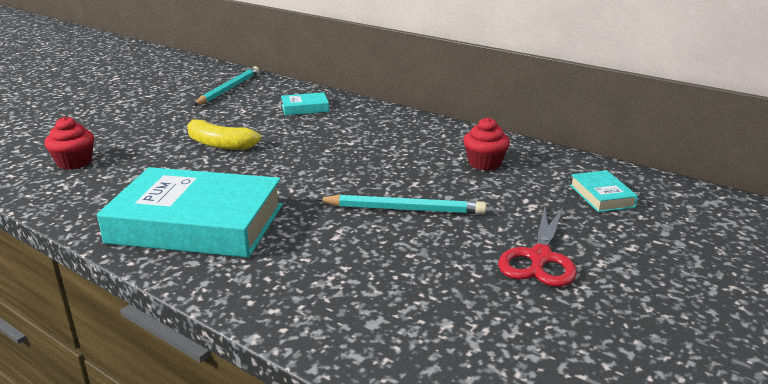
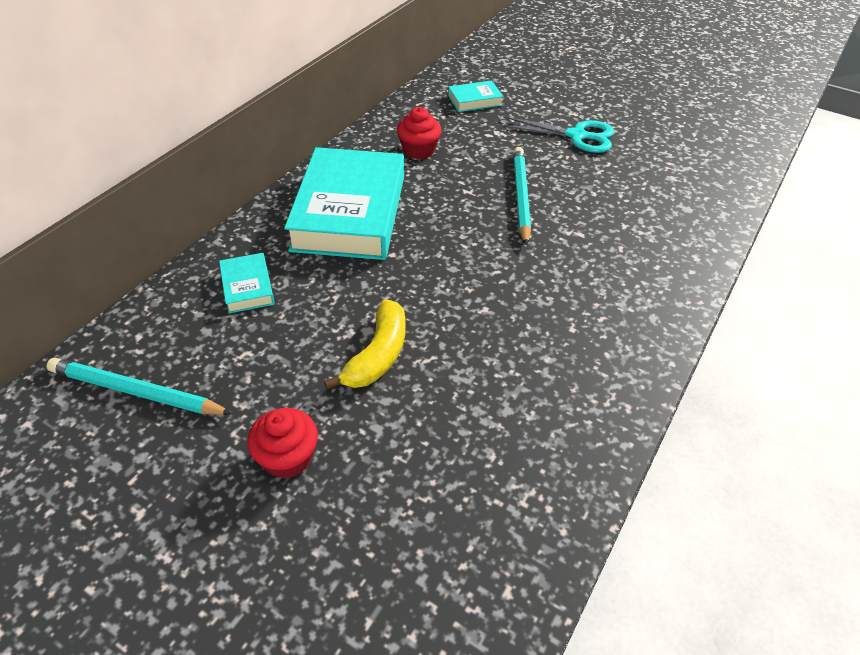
camera: 95 degrees left, 20 degrees up
(74, 162) = (452, 515): red cupcake -> red cupcake (287, 457)
(197, 224) = (586, 330): turquoise book -> turquoise book (350, 212)
(539, 258) = (577, 136): red scissors -> turquoise scissors

